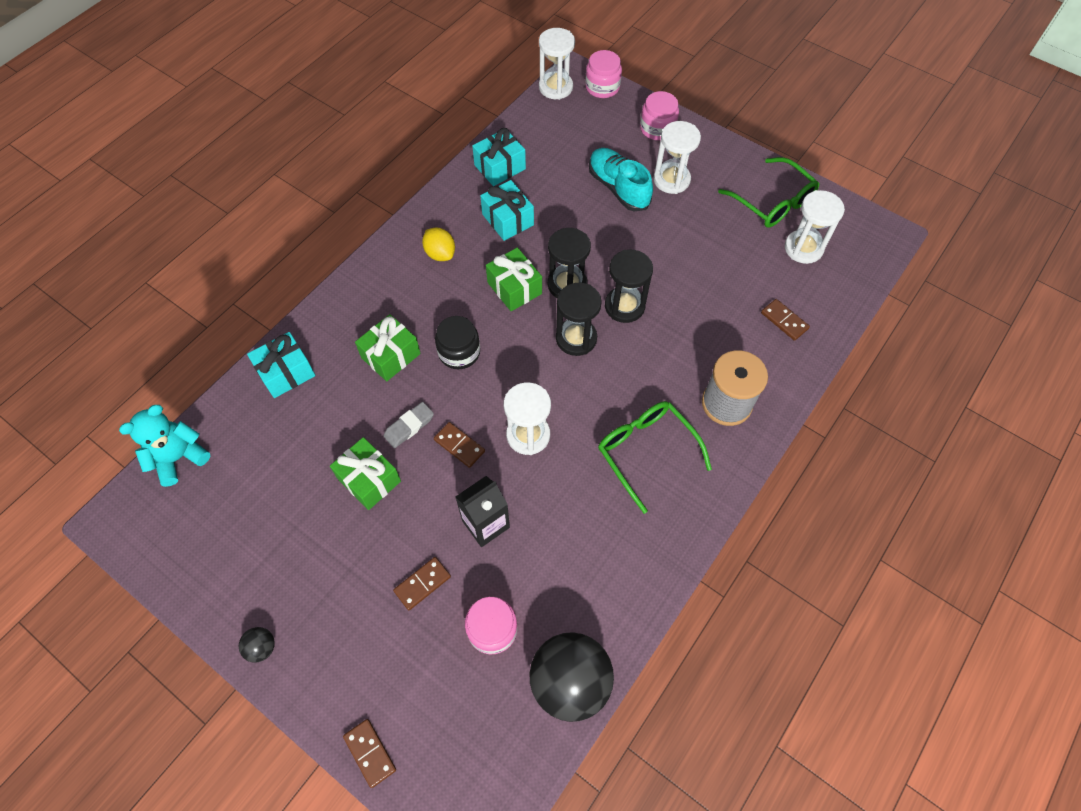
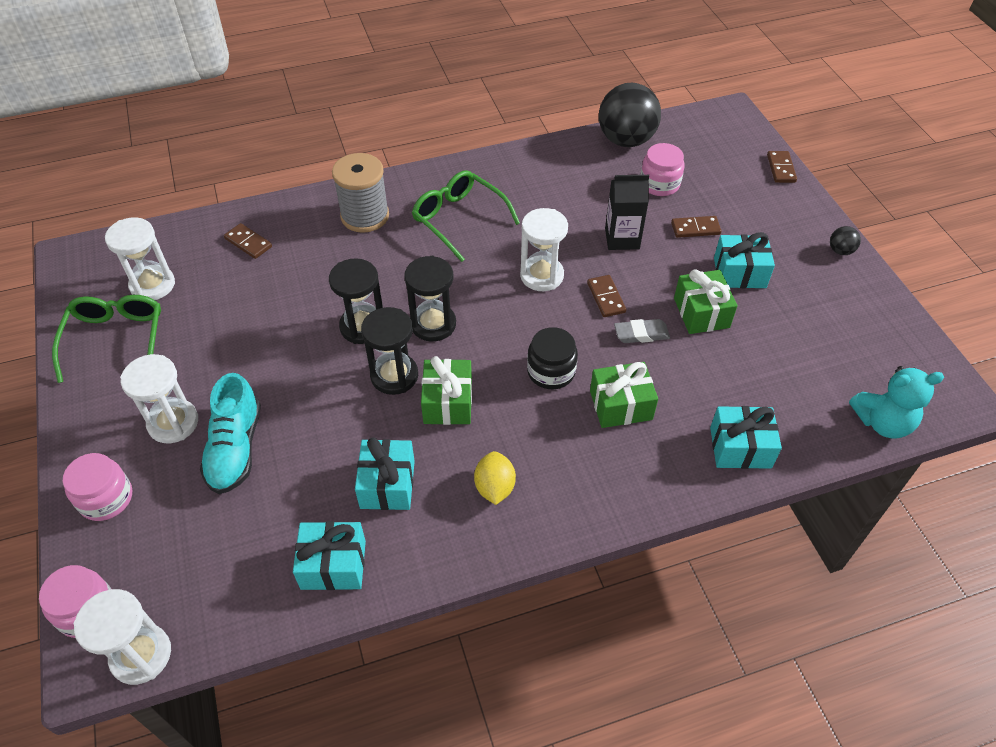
camera: 145 degrees left, 10 degrees down
(354, 550) = (739, 273): none -> turquoise gift
(646, 452) = (459, 219): green glasses -> green glasses turned 135 degrees clockwise
(784, 321) = (248, 243): brown domino -> brown domino turned 45 degrees counterclockwise

